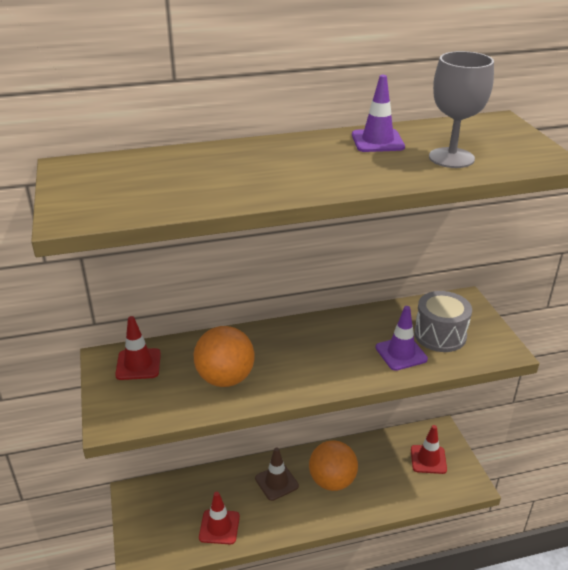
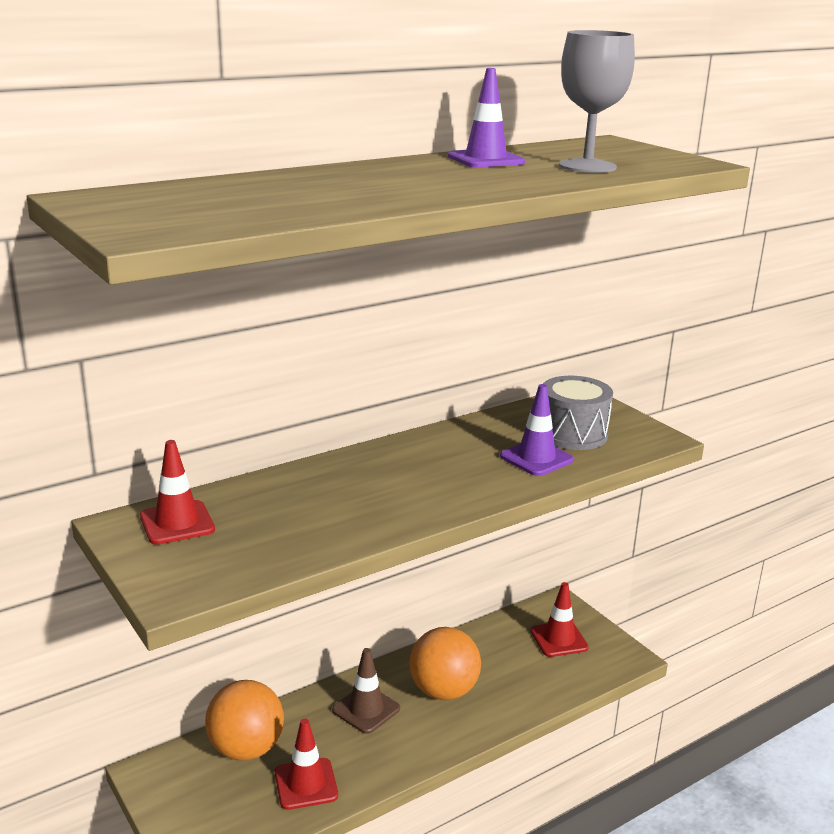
camera: 20 degrees left, 10 degrees down
(225, 378) = (317, 518): orange ball -> orange ball (246, 749)

